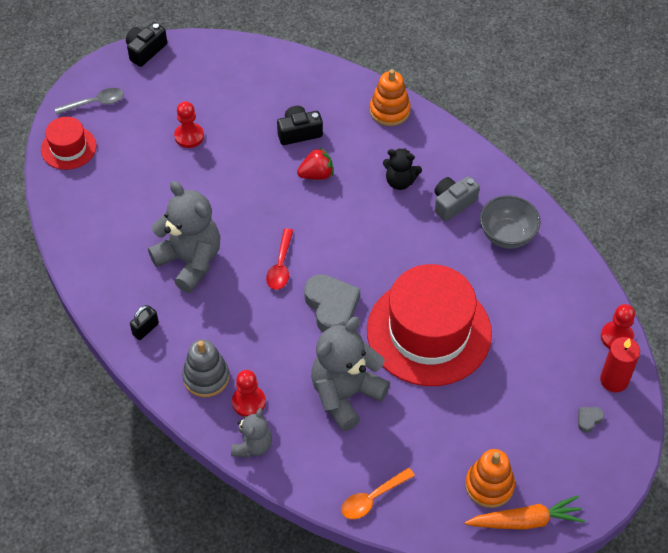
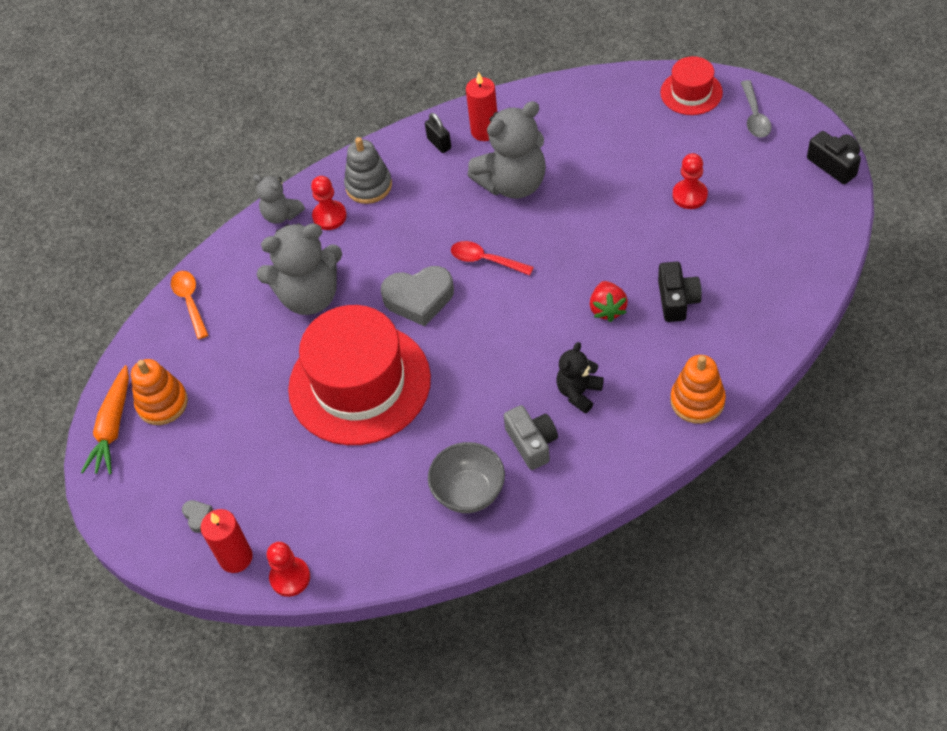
camera: 110 degrees right, 0 degrees up
(126, 295) = (485, 131): none -> red candle
(345, 394) = (309, 296): grey teddy bear -> grey teddy bear turned 105 degrees clockwise

